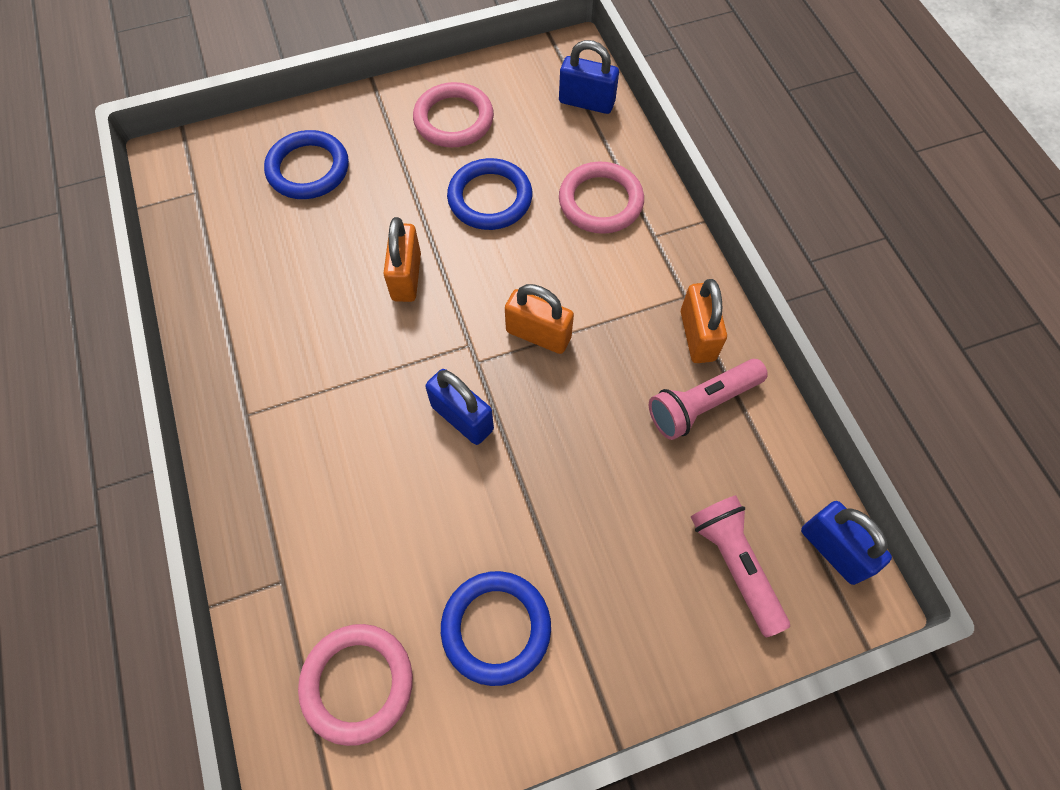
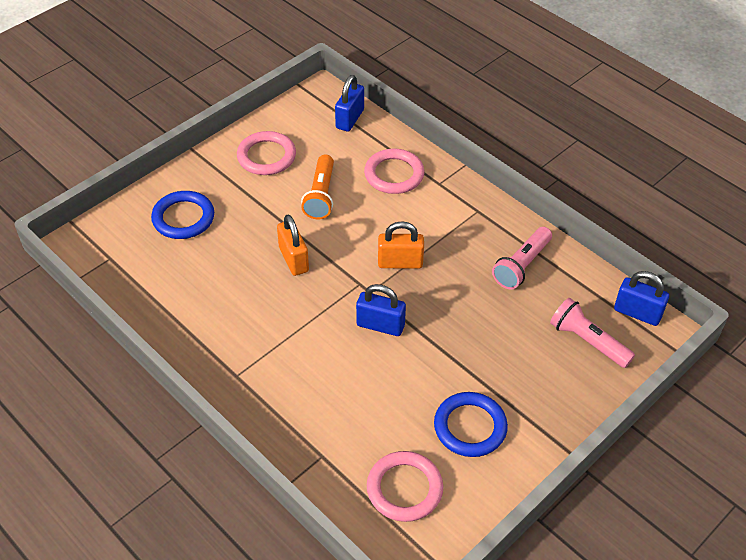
camera: 25 degrees left, 15 degrees down
(490, 198) = (320, 195): blue ring -> orange flashlight
(586, 102) = (350, 119): blue padlock -> blue padlock turned 60 degrees counterclockwise
(697, 336) = (498, 230): orange padlock -> none

